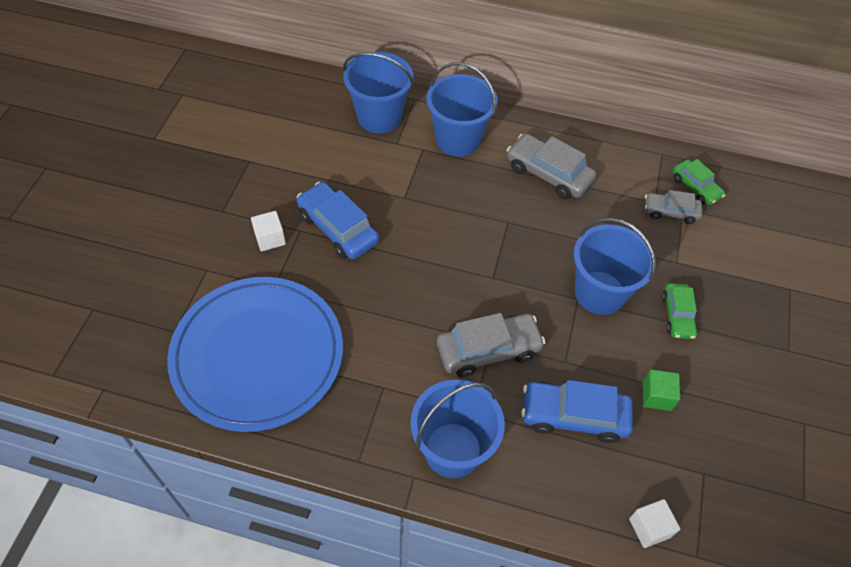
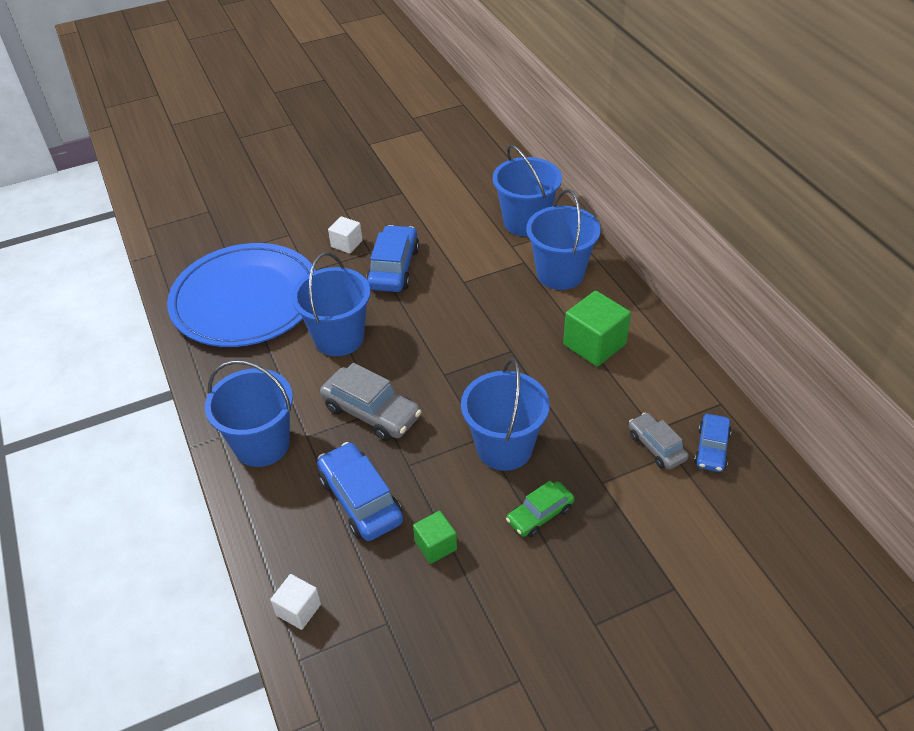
camera: 55 degrees right, 10 degrees down
(381, 318) = (339, 338): none -> blue bucket
(548, 174) = (594, 344): grey car -> green cube
(695, 187) = (711, 449): green car -> blue car

